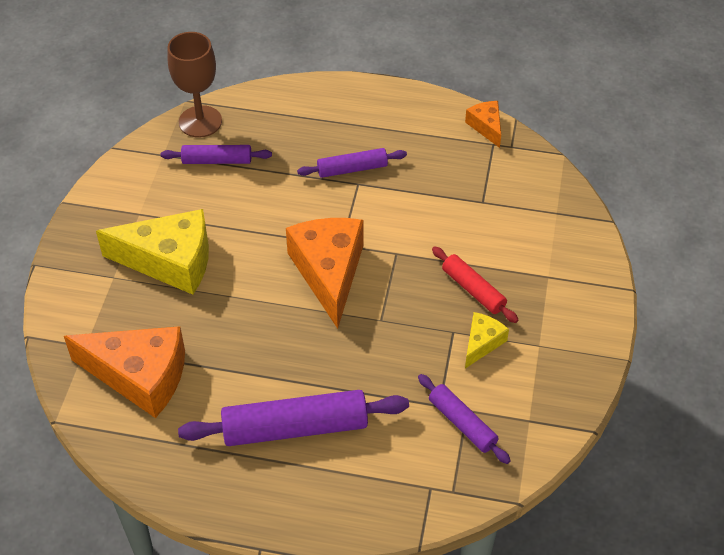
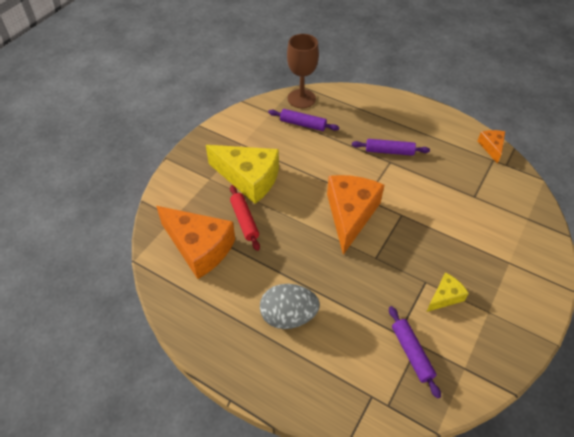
camera: 20 degrees right, 0 degrees up
(295, 427) = (288, 316): purple rolling pin -> grey egg
(473, 290) = (449, 256): red rolling pin -> red rolling pin (244, 220)

